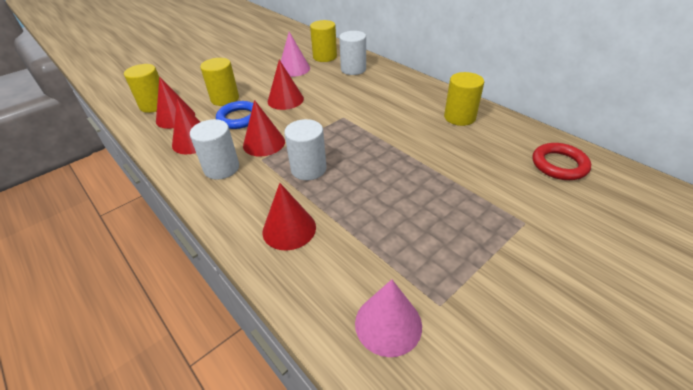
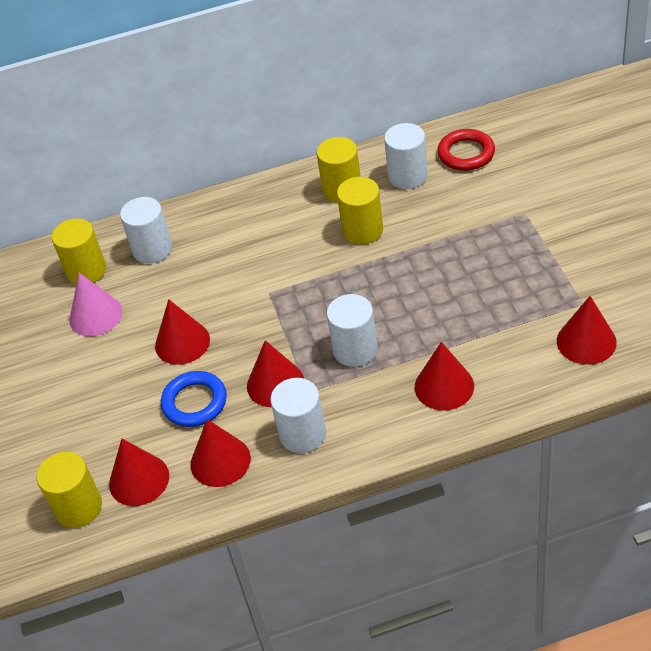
camera: 60 degrees left, 5 degrees up
(225, 99) = (126, 413): yellow cylinder -> yellow cylinder (362, 230)
(388, 324) = (586, 341): pink cone -> red cone
(502, 142) = (407, 176): none -> white cylinder

